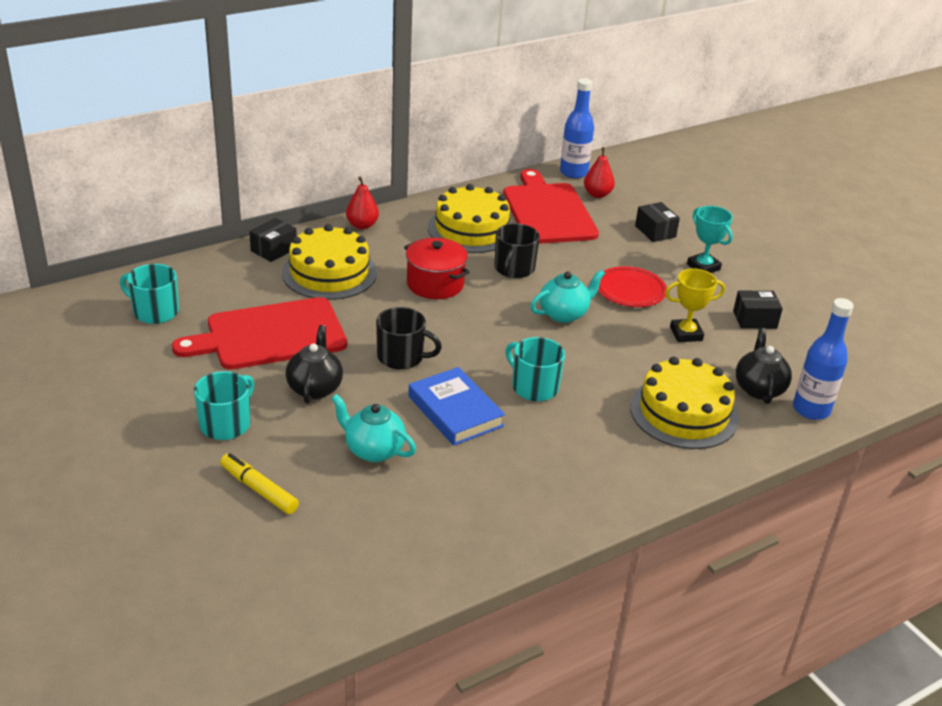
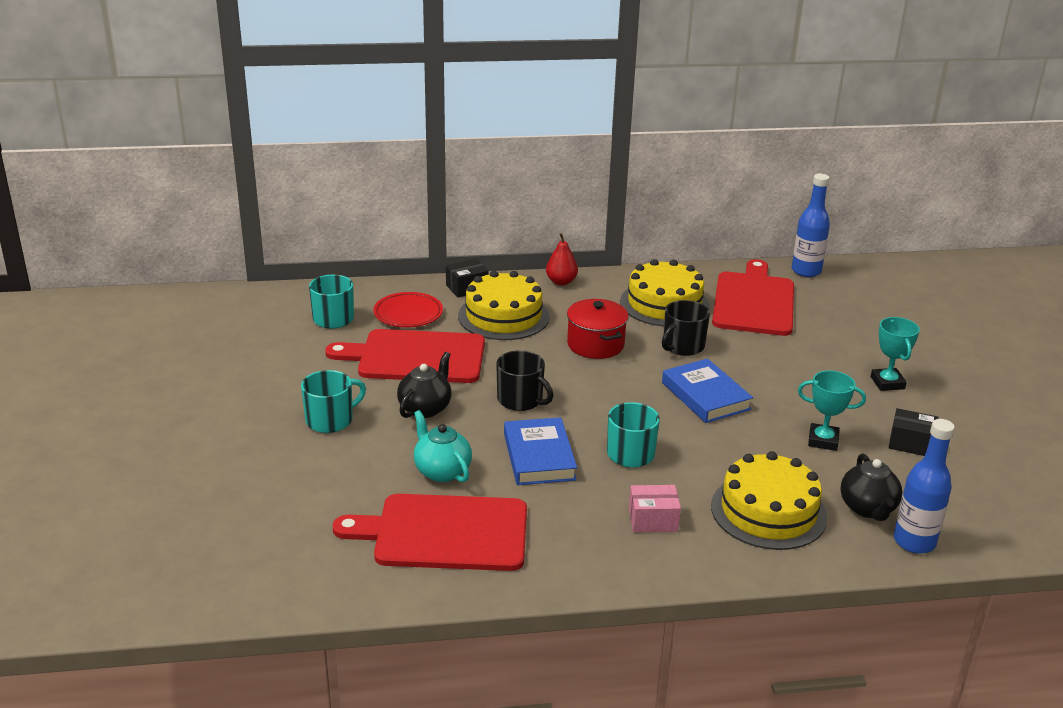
camera: 25 degrees right, 5 degrees down
(259, 489) = (322, 478): yellow marker -> none
(416, 513) = (444, 533): none -> red cutting board
(564, 314) = (705, 396): turquoise teapot -> blue book
(594, 447) = (653, 520): none -> pink box
(597, 194) = (817, 295): red pear -> none
(630, 291) = (790, 389): red plate -> red plate (408, 314)
(655, 231) = (857, 340): black box -> none
(686, 334) = (823, 440): yellow trophy -> turquoise trophy
(758, 389) = (868, 509): black teapot -> black teapot turned 150 degrees clockwise

